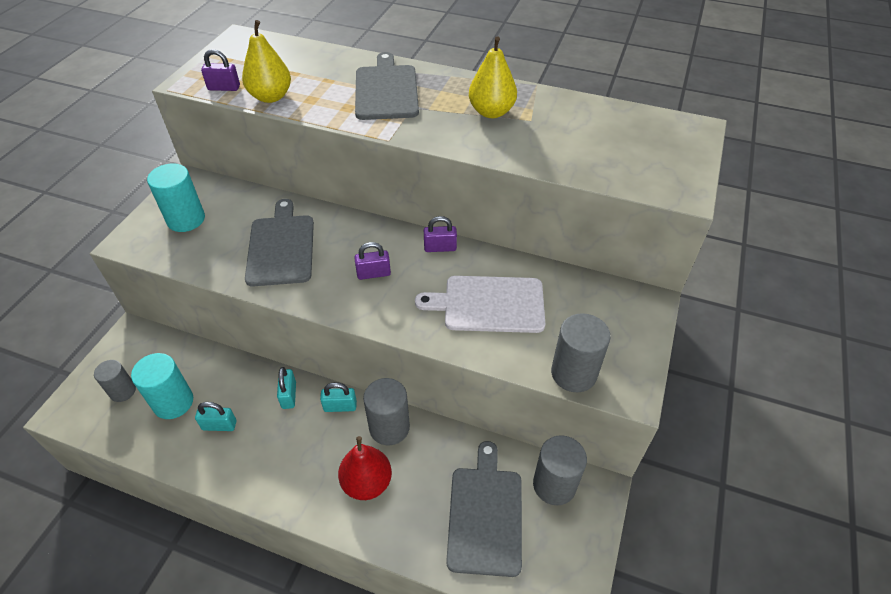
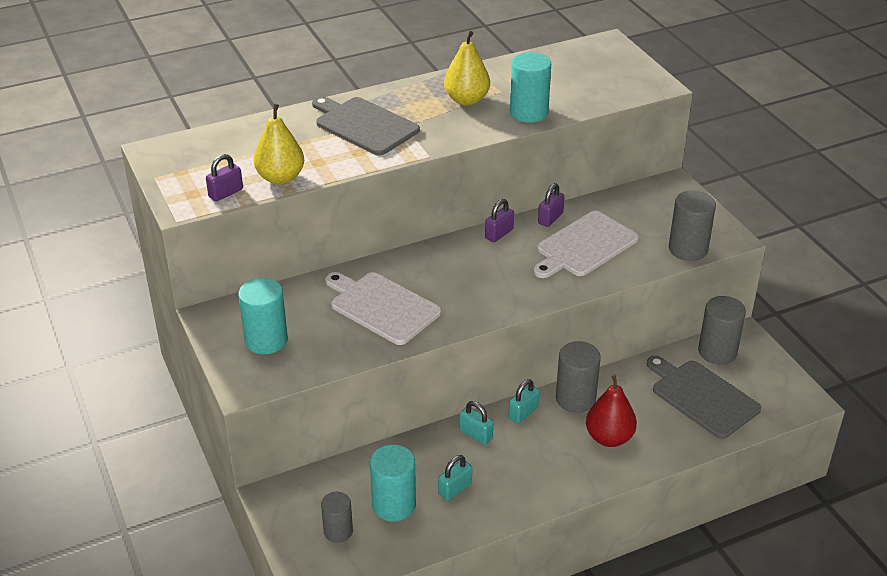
camera: 45 degrees left, 10 degrees down
(281, 247) = (382, 307): grey cutting board -> white cutting board
(373, 273) = (480, 278): purple padlock -> purple padlock (550, 218)
(523, 150) = (528, 112): none -> turquoise cylinder

